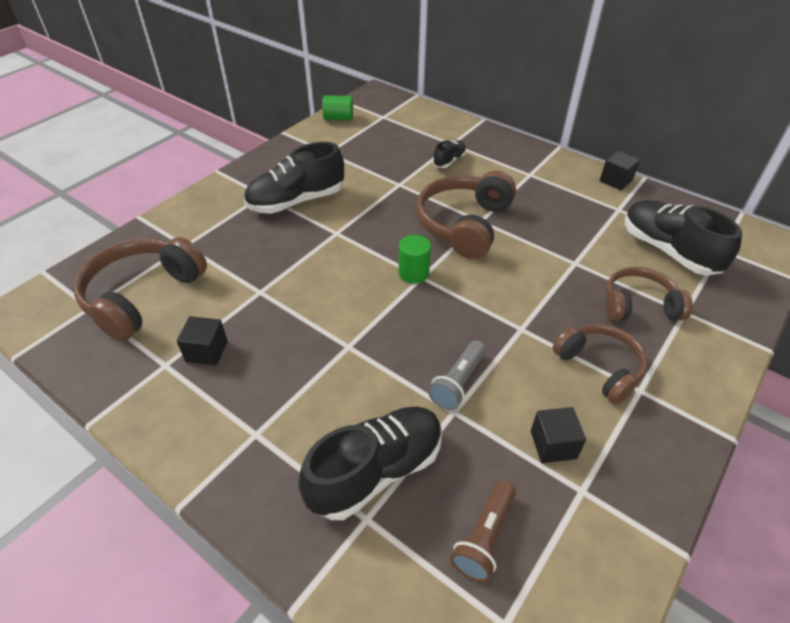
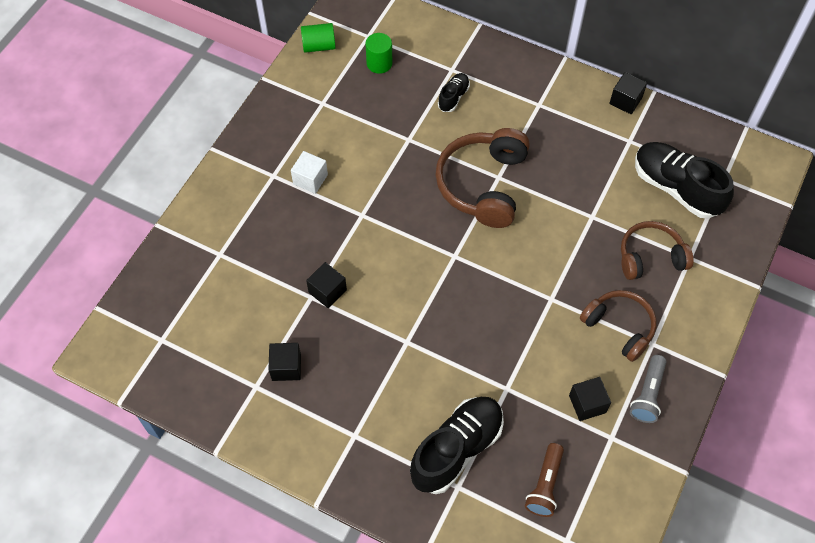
camera: 10 degrees left, 15 degrees up
(142, 296) = (204, 319): brown headphones -> none
(279, 289) = (327, 291): none -> black cube
(296, 201) = (310, 179): black shoe -> white cube
(413, 273) = (446, 253): green cylinder -> green cylinder (379, 63)
(458, 383) = (505, 362): grey flashlight -> grey flashlight (647, 395)

